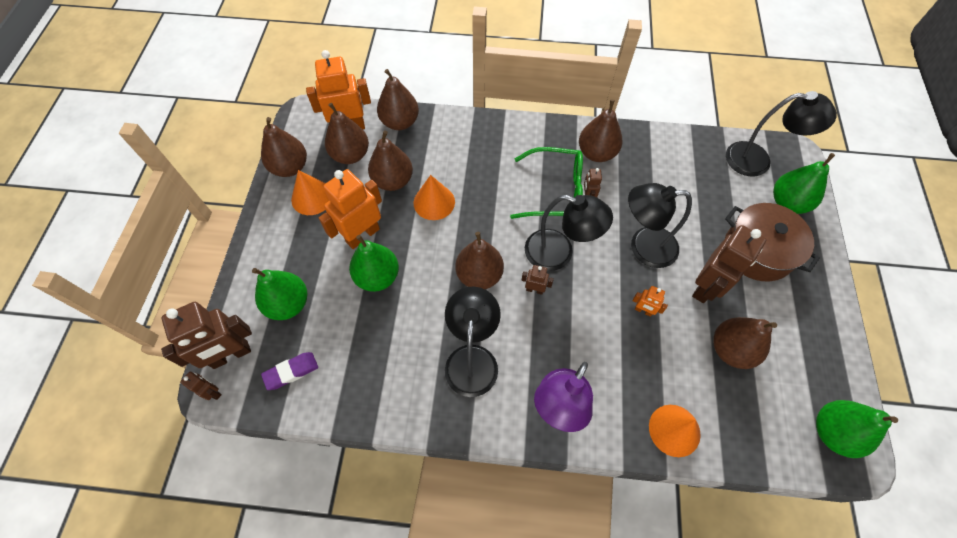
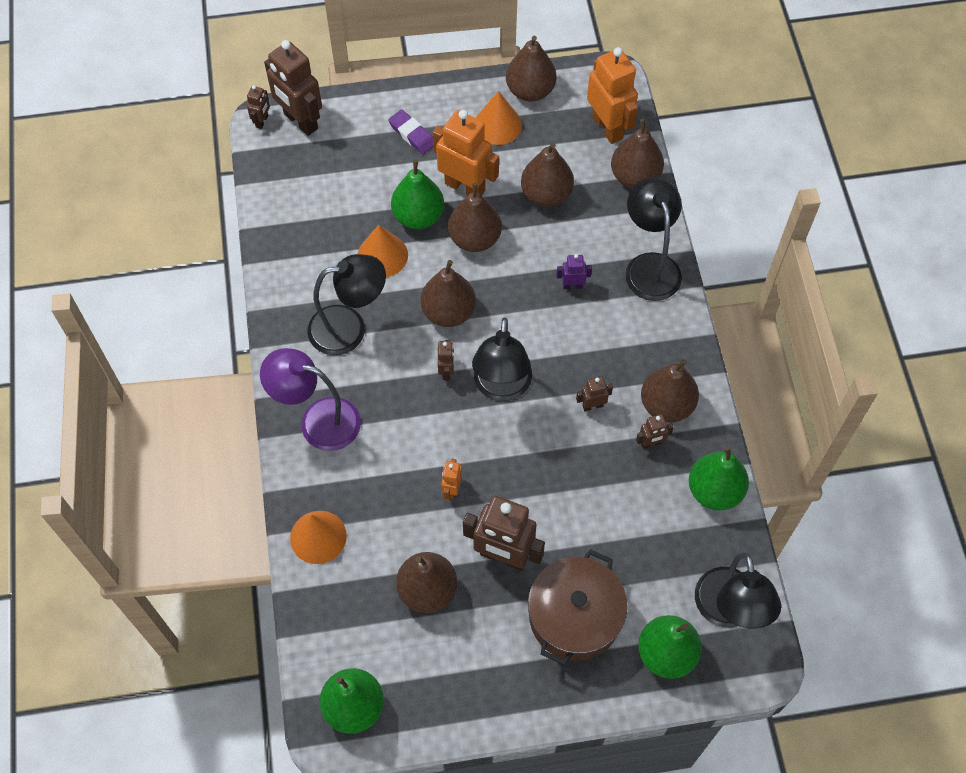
camera: 75 degrees right, 0 degrees up
(288, 304) = (365, 148): green pear -> green pear (714, 491)
(291, 372) = (296, 176): purple eraser -> purple eraser (412, 134)
(350, 155) = (568, 142): brown pear -> brown pear (475, 239)
(434, 202) = (530, 243): orange cone -> orange cone (382, 255)
(481, 184) = (572, 285): none -> purple robot
(555, 192) = (588, 368): green glasses -> none
(625, 170) = (651, 443): none -> brown robot
(643, 246) = (539, 479): black lamp -> black lamp (649, 266)

